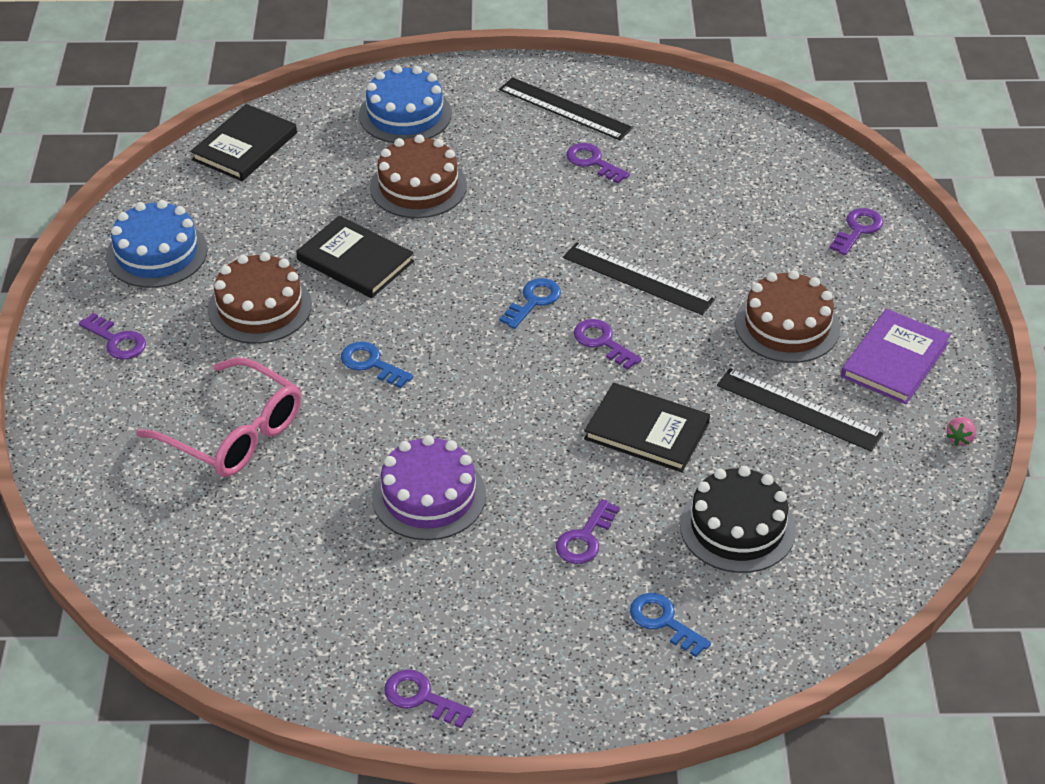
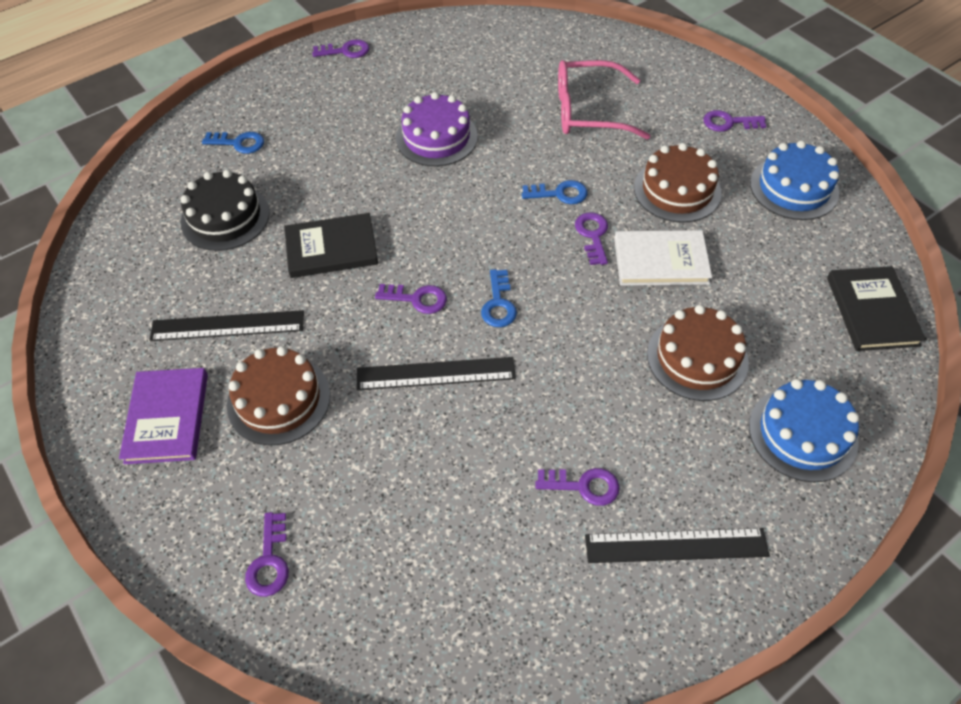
camera: 145 degrees right, 10 degrees up
(355, 261) = (661, 261): black book -> white book
(585, 538) = (320, 162): purple key -> purple key (592, 235)
(960, 438) = (83, 371): pink strawberry -> none

